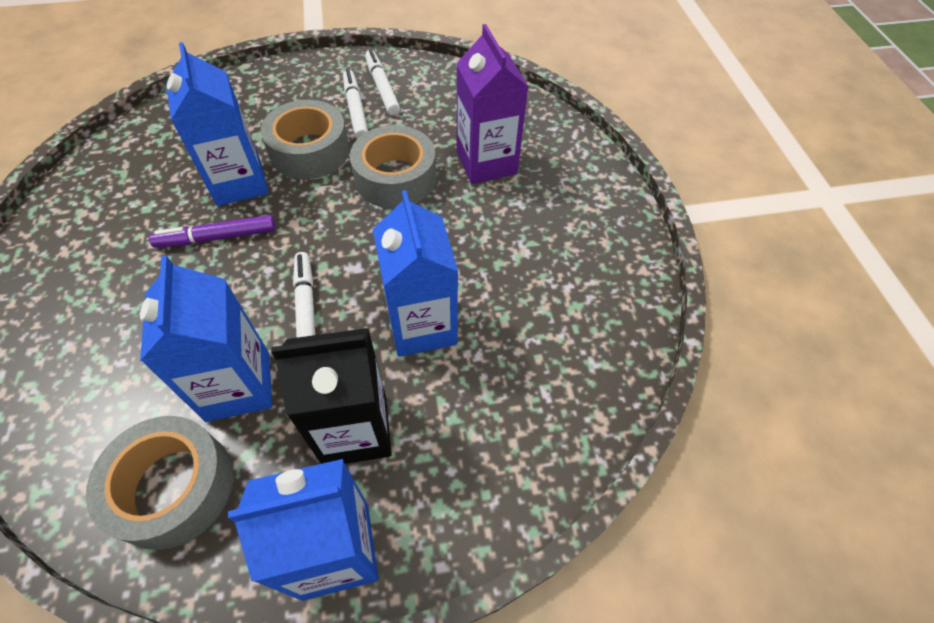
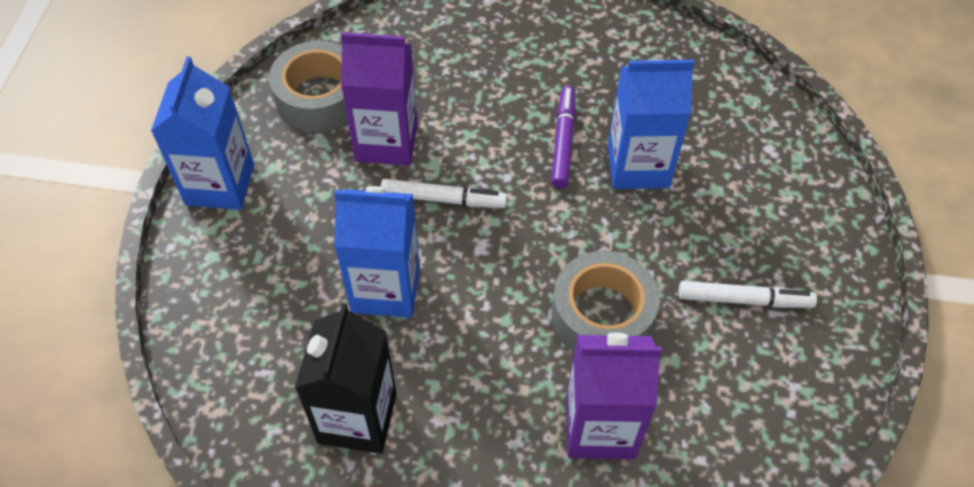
camera: 110 degrees right, 0 degrees up
(238, 386) = (386, 142): blue carton -> purple carton
(310, 151) = (674, 237): grey tape -> none
(355, 429) = (306, 214): black carton -> black carton (357, 417)
(382, 88) = (788, 341): white marker -> none

